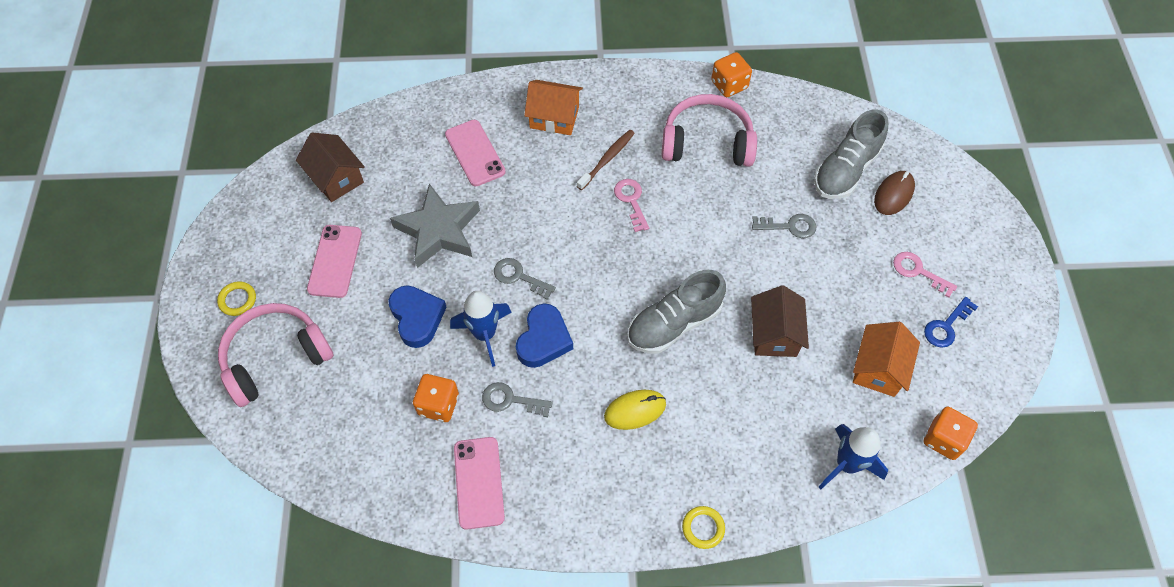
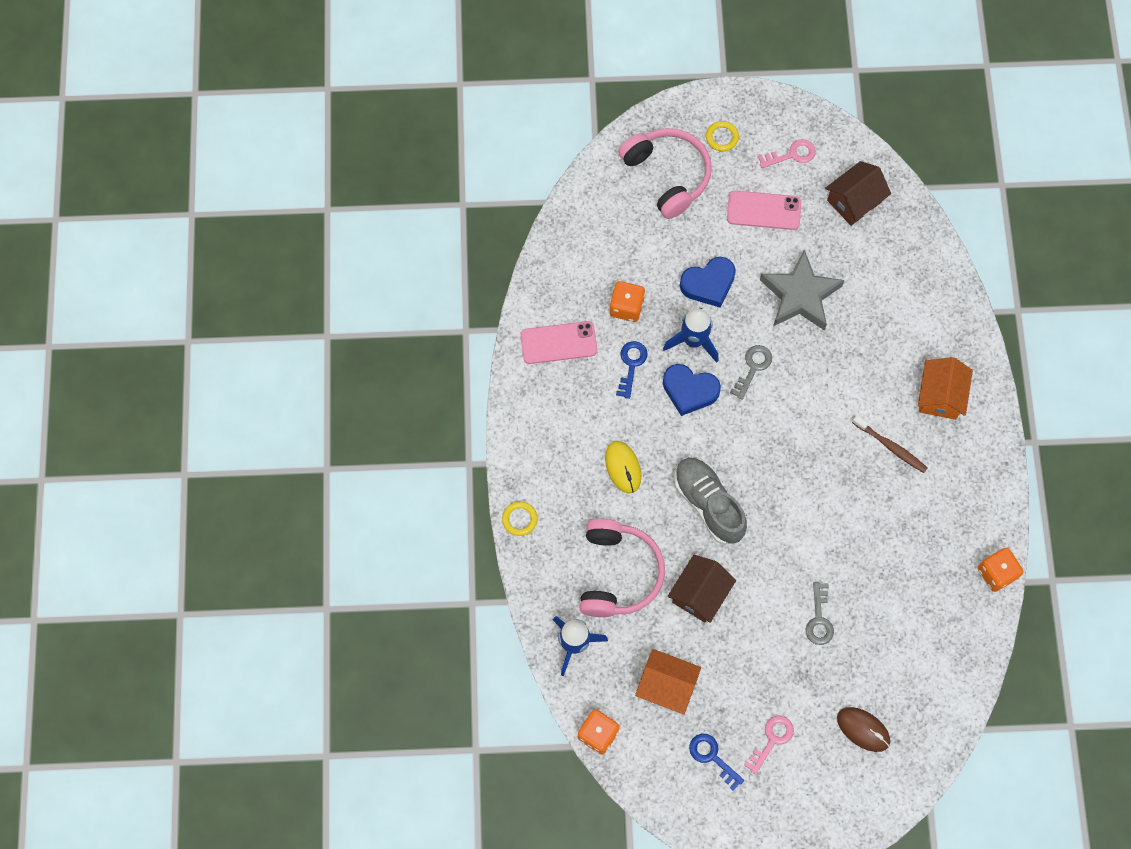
camera: 90 degrees right, 10 degrees up
(475, 153) = (891, 322): pink phone -> none
(510, 400) = (631, 365): grey key -> blue key
(631, 201) = (842, 469): pink key -> pink key (792, 154)
(707, 142) = (917, 545): pink headphones -> pink headphones (618, 573)
(774, 334) = (700, 594): brown house -> brown house turned 60 degrees counterclockwise
(845, 170) = (891, 684): grey shoe -> none

